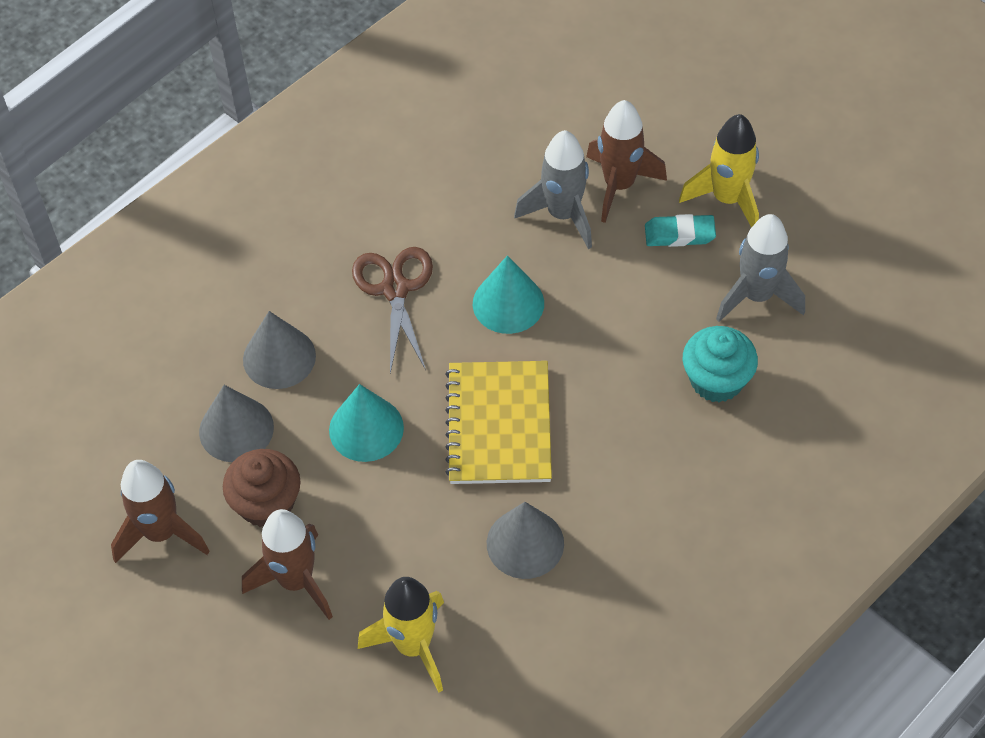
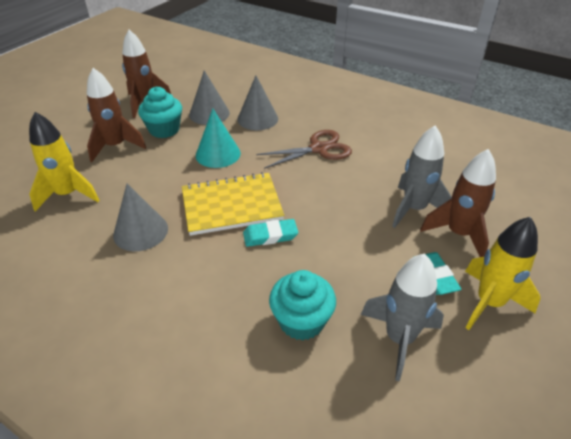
camera: 75 degrees right, 15 degrees down
(266, 504) = (164, 130): brown cupcake -> turquoise cupcake
(508, 303) = (328, 195): turquoise cone -> none
(572, 387) = (270, 236): none -> turquoise eraser

